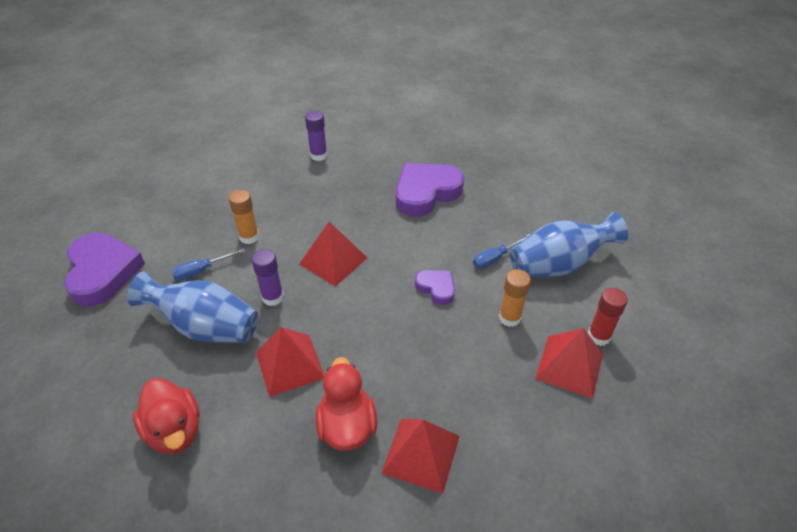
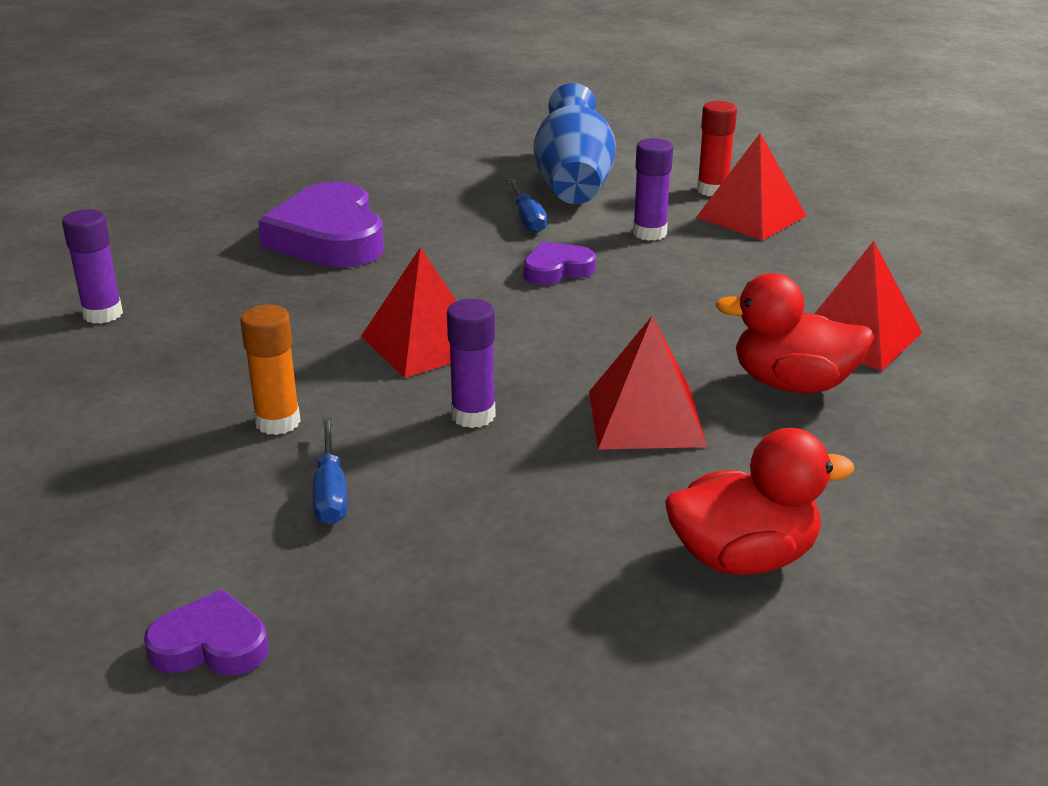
camera: 70 degrees left, 15 degrees down
(102, 272) = (210, 645): purple heart -> purple heart, size x0.51
(205, 327) = (500, 501): blue vase -> none
(509, 318) = (649, 233): orange glue stick -> purple glue stick

